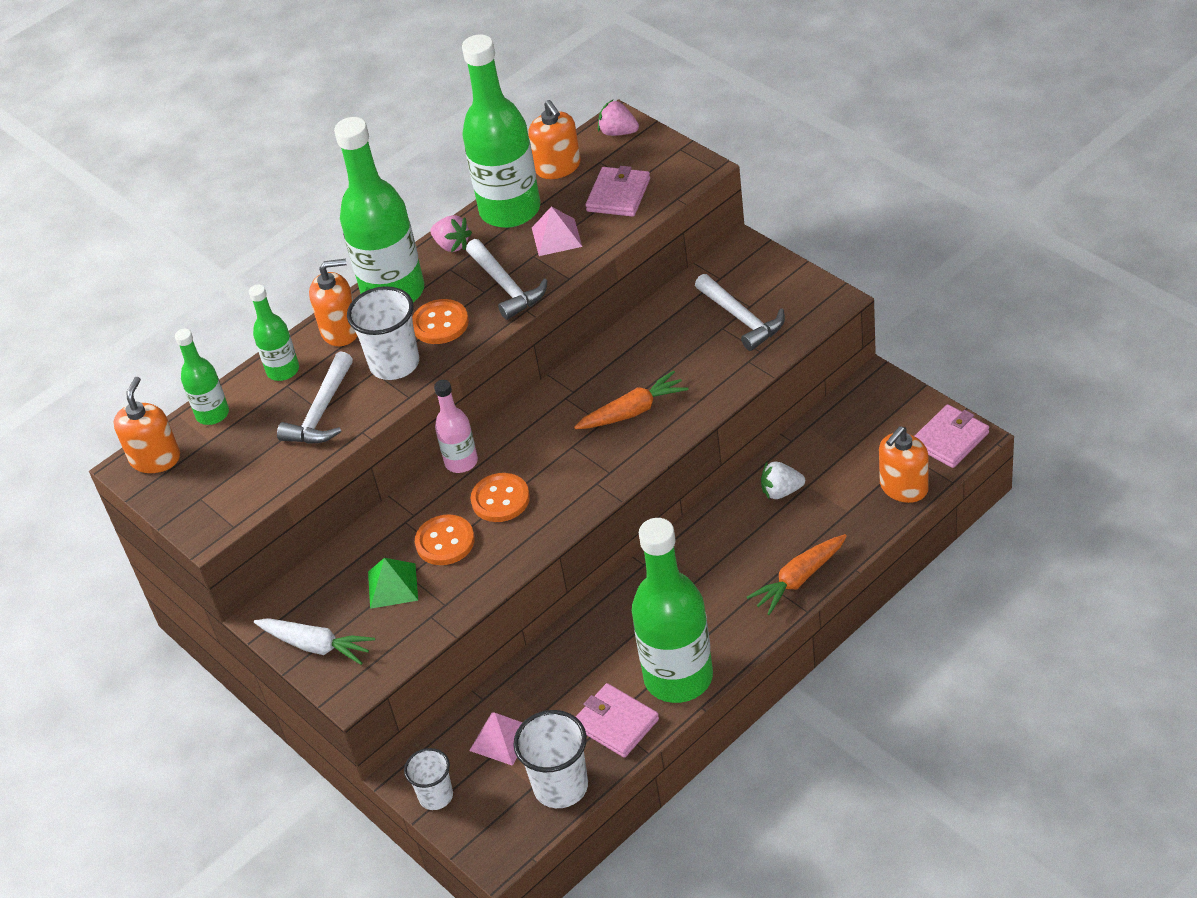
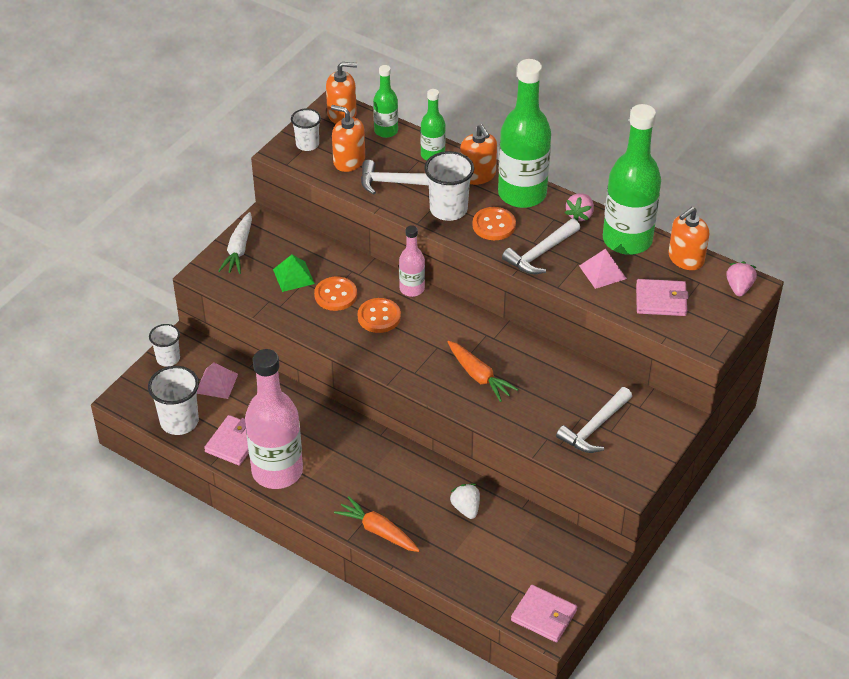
camera: 70 degrees right, 0 degrees up
(202, 500) = (307, 144): none -> white cup
(678, 677) = (277, 471): green bottle -> pink bottle
(903, 487) = (484, 588): orange soap dispenser -> orange soap dispenser (349, 161)

